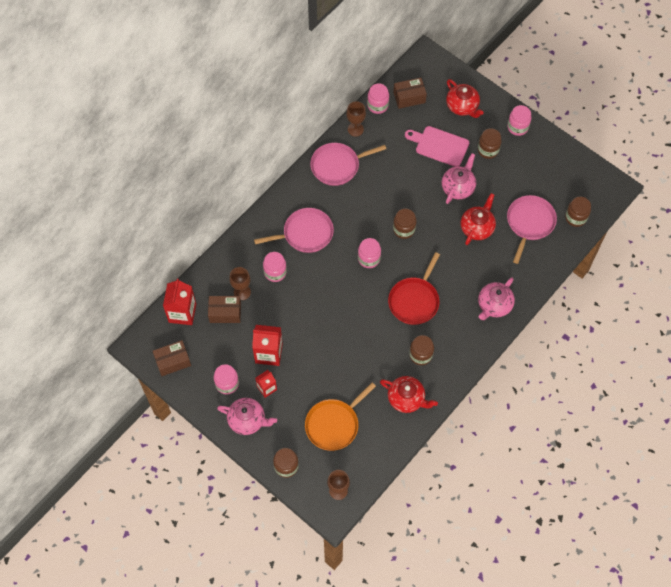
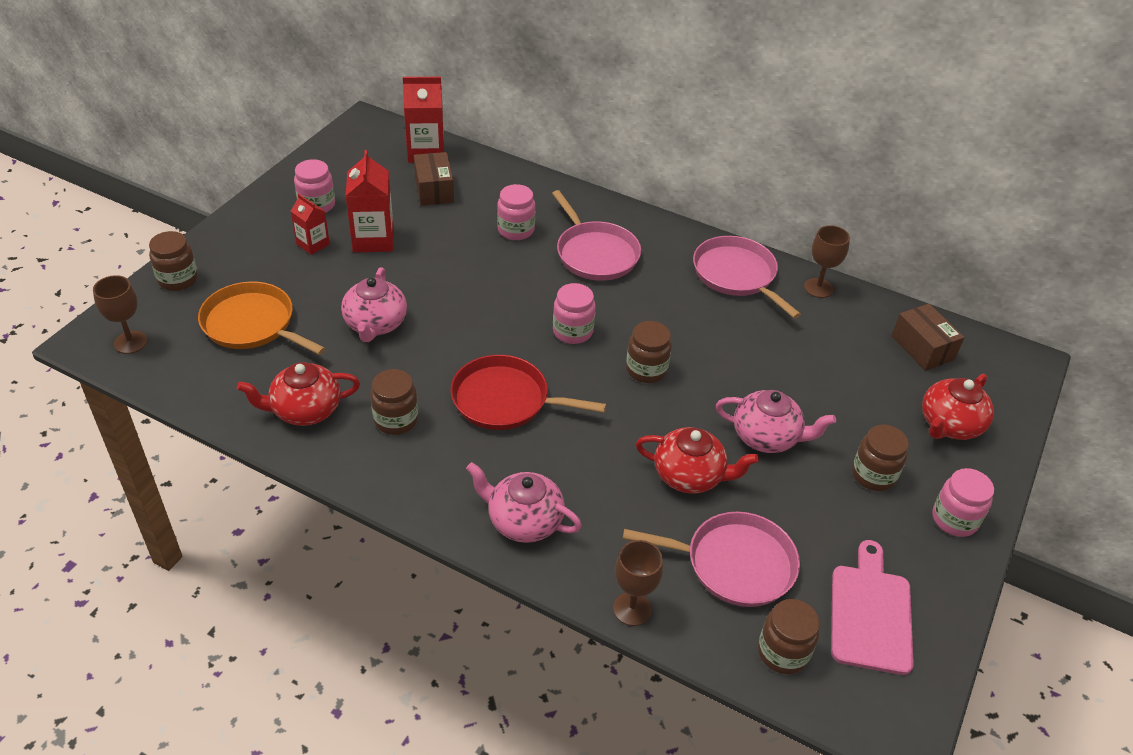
camera: 75 degrees right, 20 degrees down
(173, 361) = (347, 153): brown box -> none
(242, 292) = (472, 202): brown goblet -> brown goblet (632, 609)
(247, 420) = (257, 231): pink teapot -> pink teapot (375, 324)
(377, 105) = (881, 309): pink jar -> none
(406, 399) = (305, 410): red teapot -> red teapot turned 60 degrees clockwise
(439, 145) = (844, 400): pink cutting board -> pink cutting board (870, 613)

